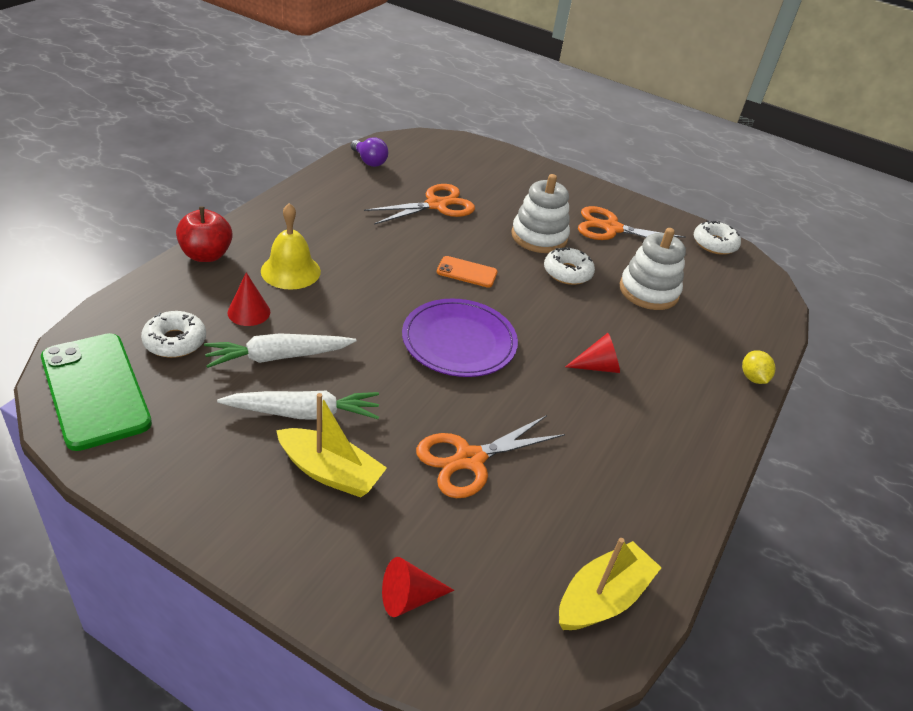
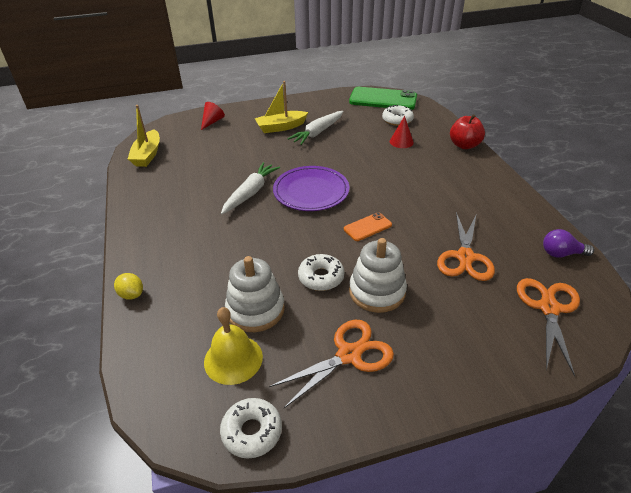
camera: 140 degrees right, 0 degrees up
(278, 357) = (360, 138): white carrot -> white carrot (250, 193)
(290, 271) = (427, 164): yellow bell -> yellow bell (233, 359)
(469, 459) = (241, 158): orange scissors -> orange scissors (548, 308)
(598, 367) = (232, 230): red cone -> none

